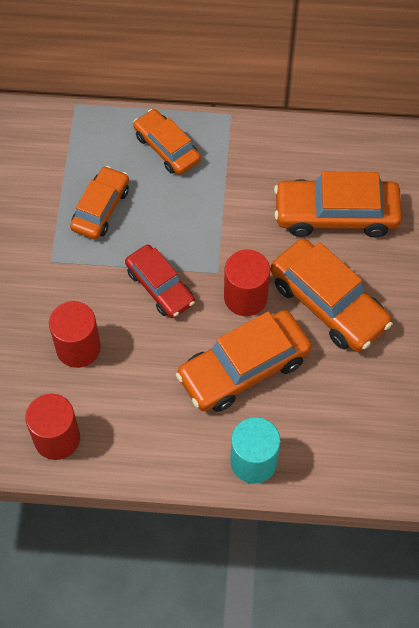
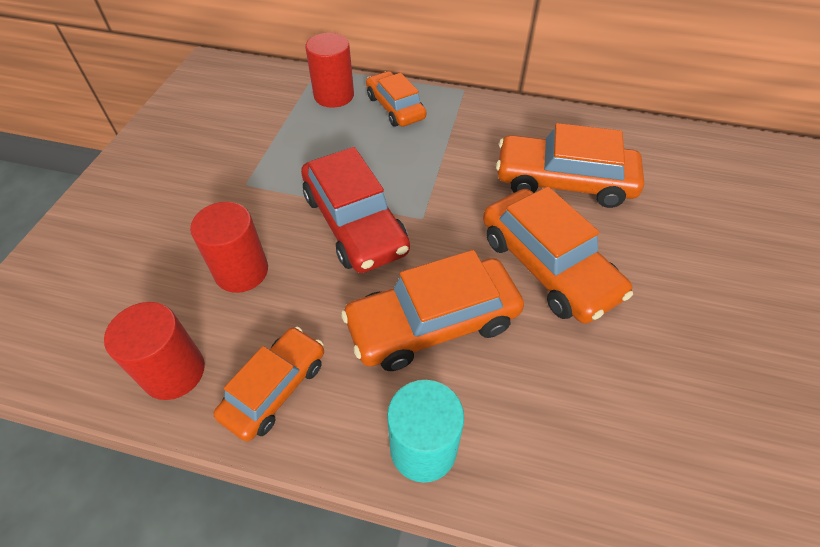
camera: 10 degrees right, 10 degrees down
(101, 208) = (314, 147): orange car -> orange car (275, 388)
(160, 286) = (354, 223): red car -> red car, size x1.57
(245, 297) = (449, 246): red cylinder -> red cylinder (334, 95)

